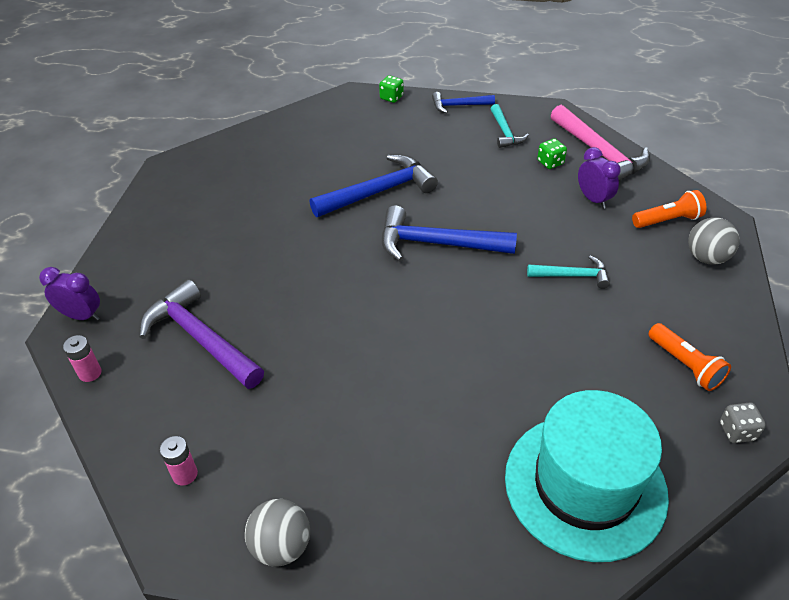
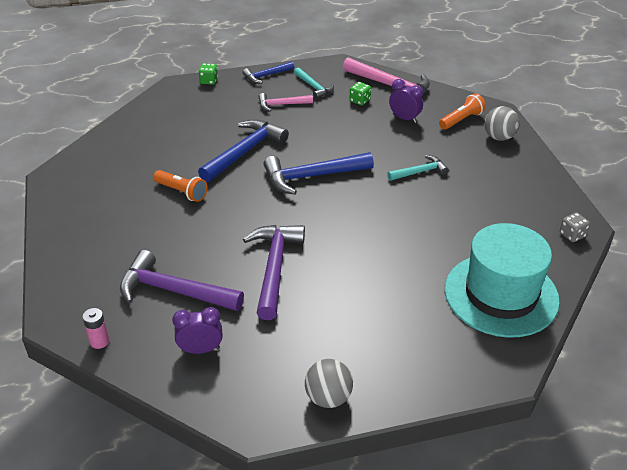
camera: 25 degrees left, 5 degrees down
(82, 316) = (60, 305): purple clock -> purple clock (201, 349)
(185, 474) = (227, 380): pink battery -> none
(324, 347) = (274, 268): none -> purple hammer
(455, 145) = (281, 105): none -> pink hammer
(685, 365) = (521, 206): orange flashlight -> orange flashlight (182, 192)

